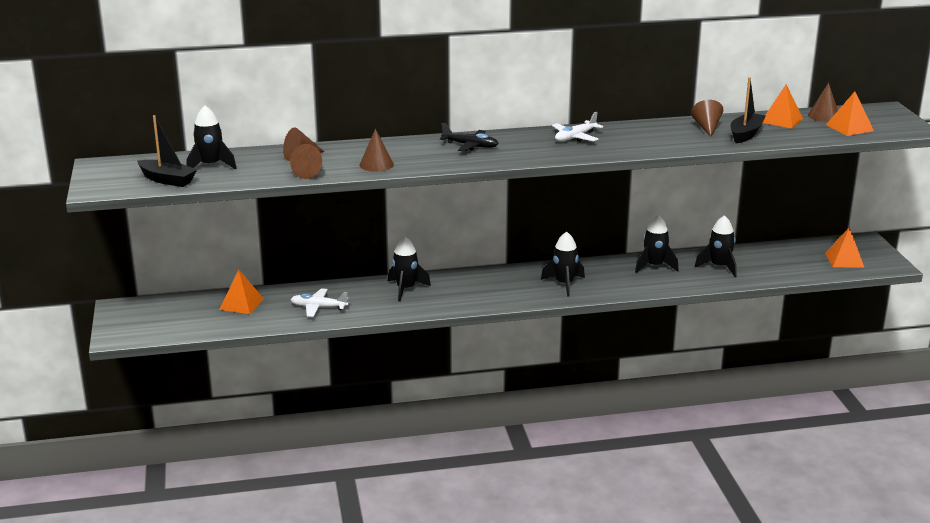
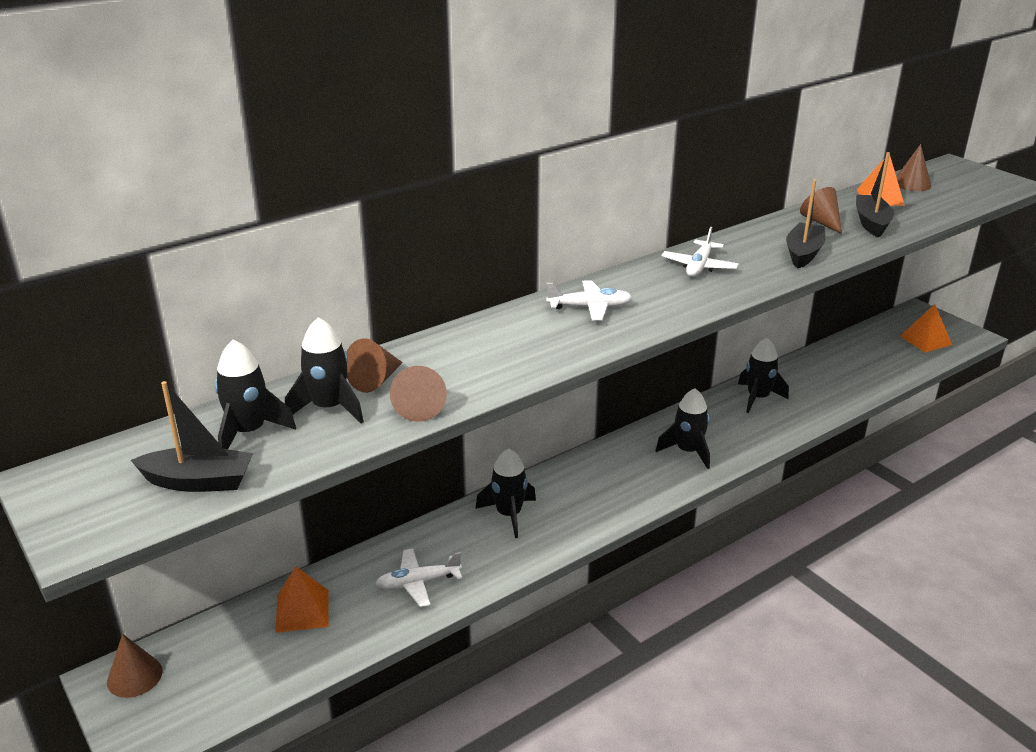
camera: 25 degrees left, 5 degrees up
(376, 164) = (499, 368): brown cone -> brown cone (134, 676)
(470, 146) = (590, 307): black plane -> white plane
(662, 143) = (803, 253): none -> black boat
(719, 267) = (822, 381): black rocket -> black rocket (329, 408)
(849, 127) = (955, 193): orange pyramid -> none

